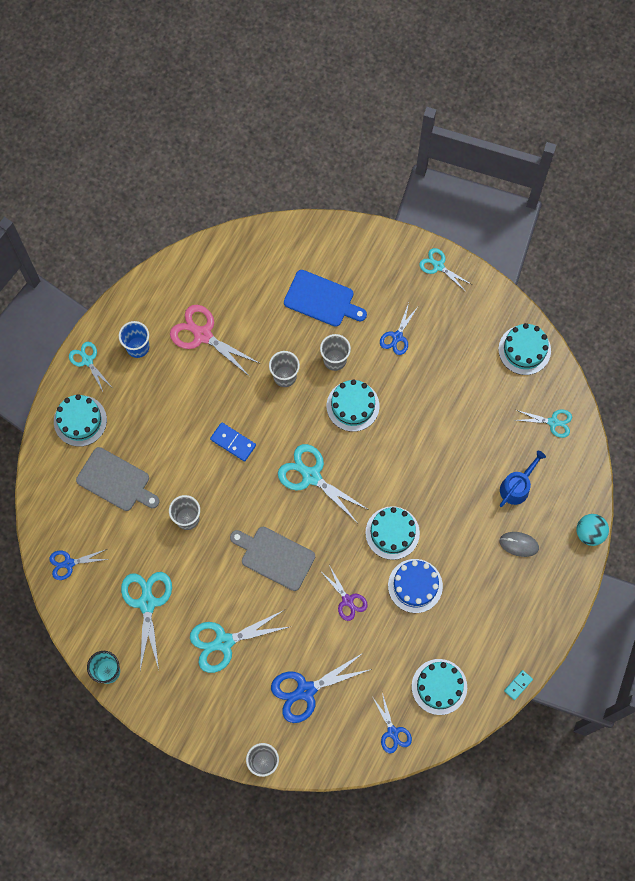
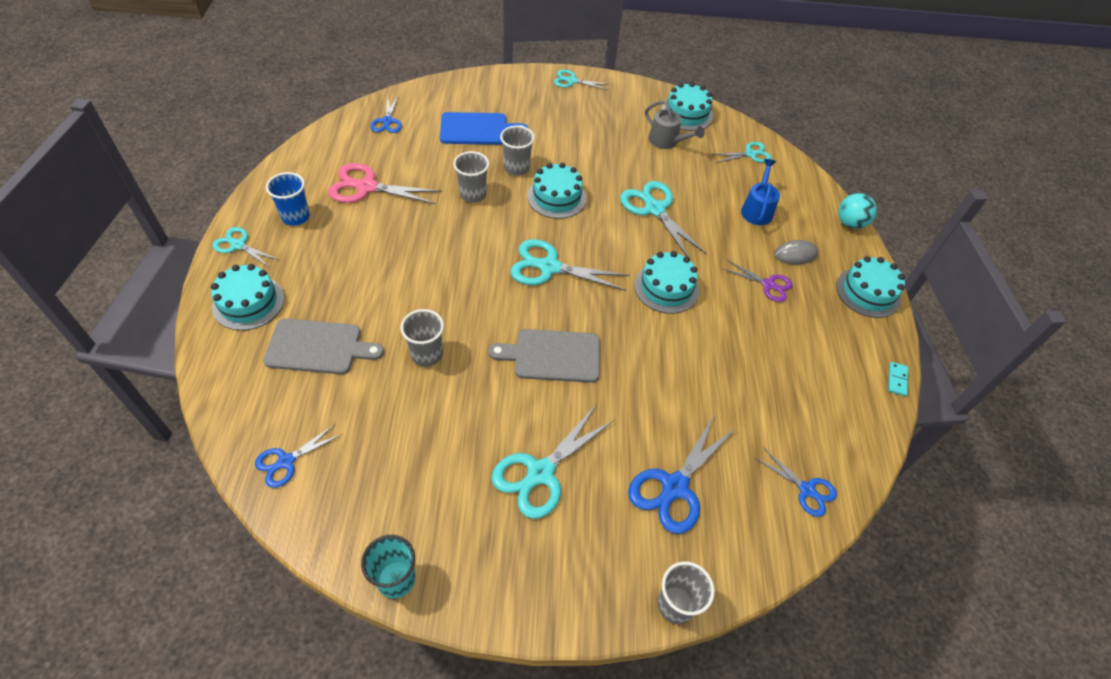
camera: 30 degrees left, 20 degrees down
(147, 603) = (416, 467): turquoise scissors -> turquoise scissors (654, 209)
(233, 442) = (446, 265): blue domino -> none
(347, 600) = (661, 368): purple scissors -> purple scissors (768, 285)
(397, 336) = (566, 135): blue scissors -> blue scissors (387, 121)
(415, 586) = (723, 327): blue cake -> none
(439, 686) = (820, 416): turquoise cake -> turquoise cake (868, 292)
(484, 377) = (666, 141): none -> grey watering can

